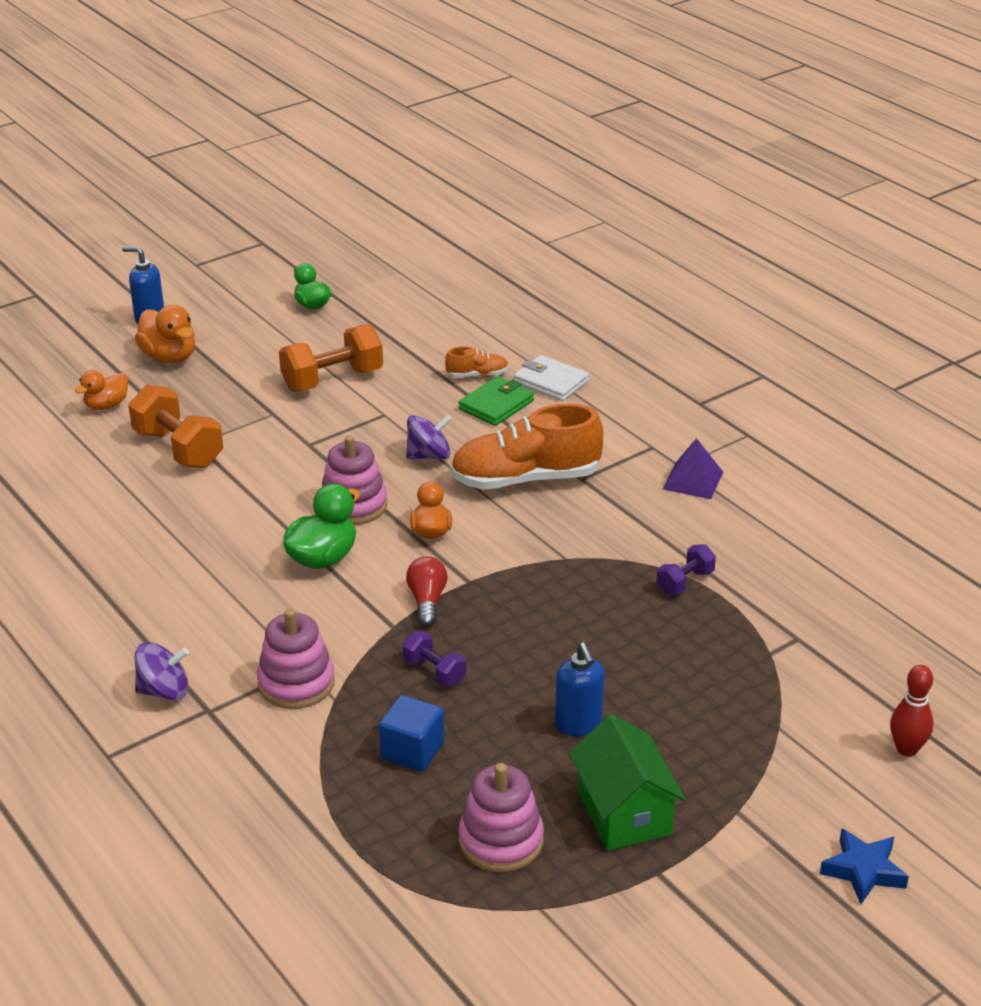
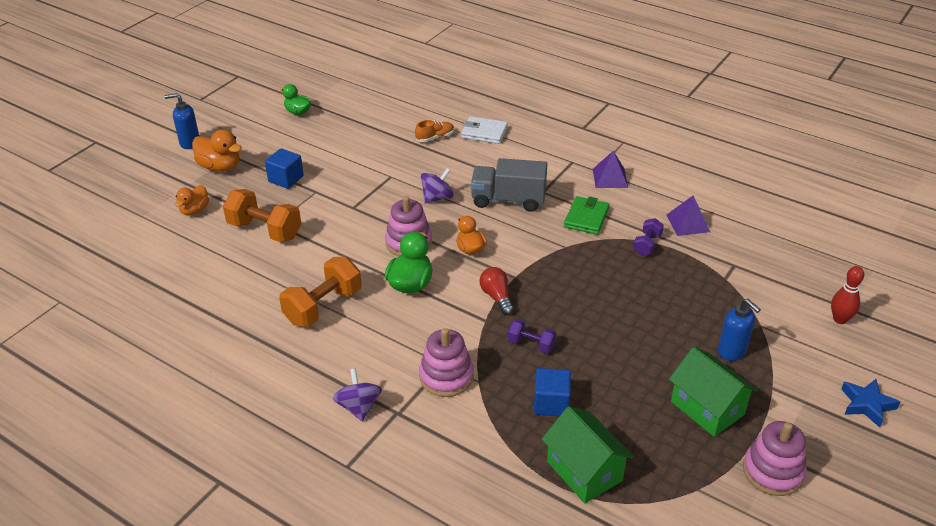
camera: 20 degrees left, 5 degrees up
(164, 691) = (359, 407): purple spinning top -> purple spinning top turned 75 degrees counterclockwise
(244, 389) = (286, 179): none -> blue cube
(332, 380) = (342, 160): orange dumbbell -> orange dumbbell (323, 306)
(401, 844) = (584, 471): none -> green house
(496, 405) = (459, 155): green wallet -> green wallet (586, 218)
(501, 841) = (645, 449): pink stacking toy -> pink stacking toy (772, 471)
(525, 479) = (508, 200): orange shoe -> grey truck
(579, 724) = (643, 356): blue soap dispenser -> blue soap dispenser (732, 351)
(767, 566) = (688, 223): none -> purple pyramid

